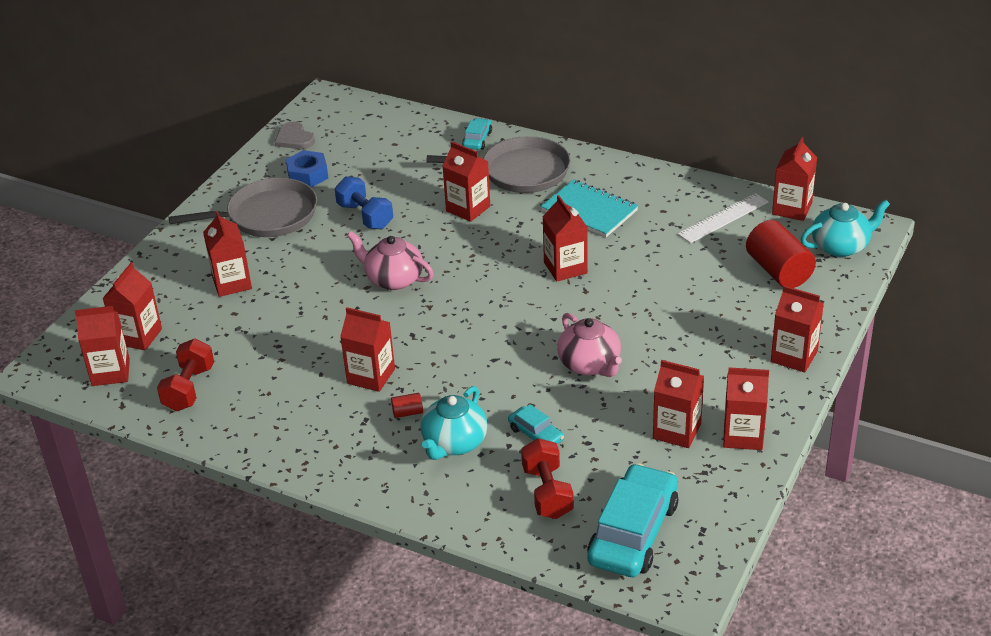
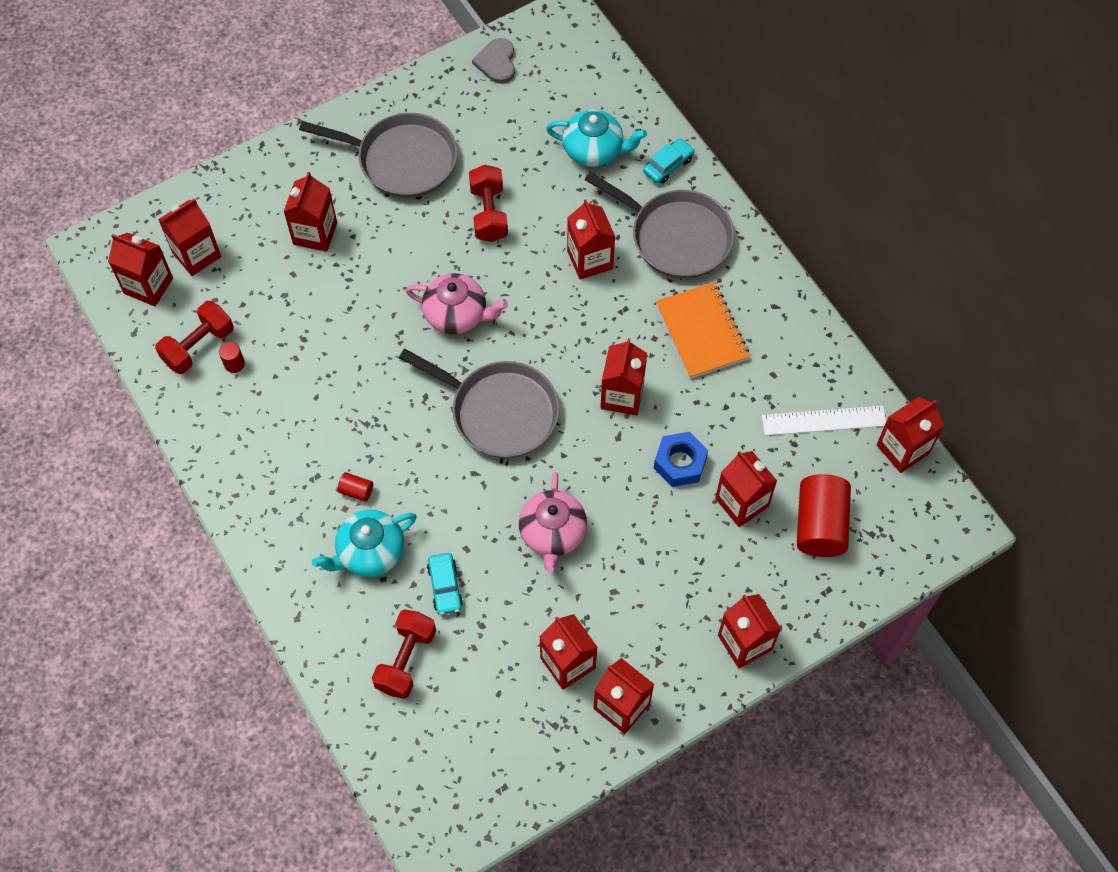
camera: 30 degrees right, 25 degrees up
(231, 385) = (234, 364): none -> red cylinder
(308, 175) = (475, 124): blue nut -> blue nut (680, 463)
(365, 216) = (489, 213): blue dumbbell -> red dumbbell
(371, 376) = (355, 427): red carton -> red carton (742, 502)
(393, 279) = (457, 314): pink teapot -> pink teapot turned 135 degrees clockwise
(480, 317) = (499, 412): none -> grey pan
(589, 211) = (702, 332): turquoise notebook -> orange notebook
(633, 533) = (443, 752): turquoise car -> none
(841, 246) = (908, 530): turquoise teapot -> turquoise teapot (594, 150)

